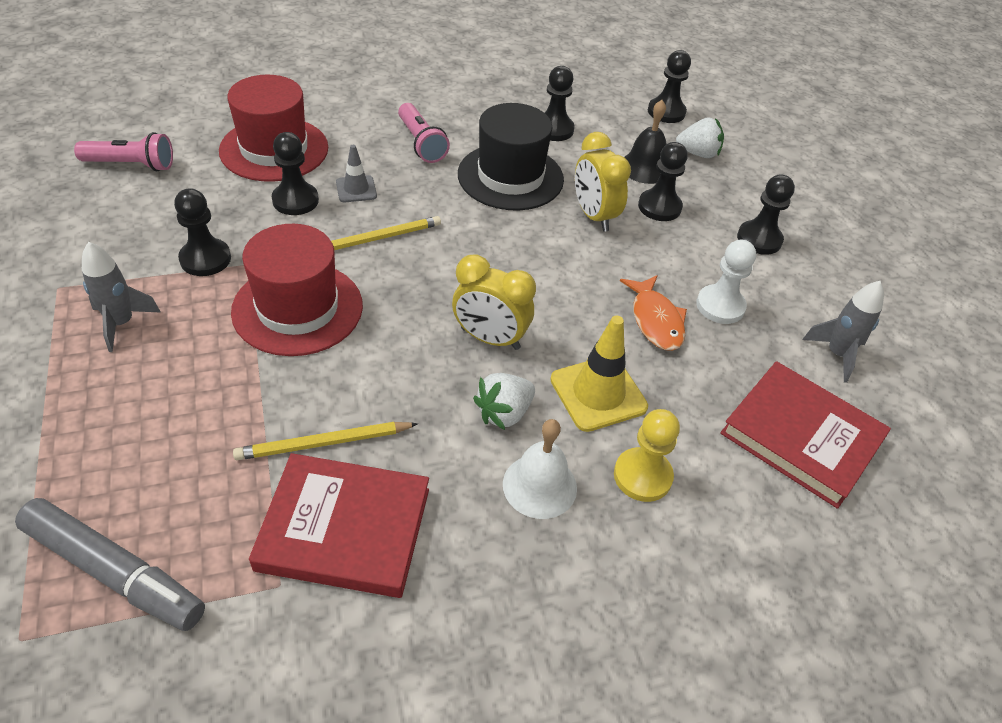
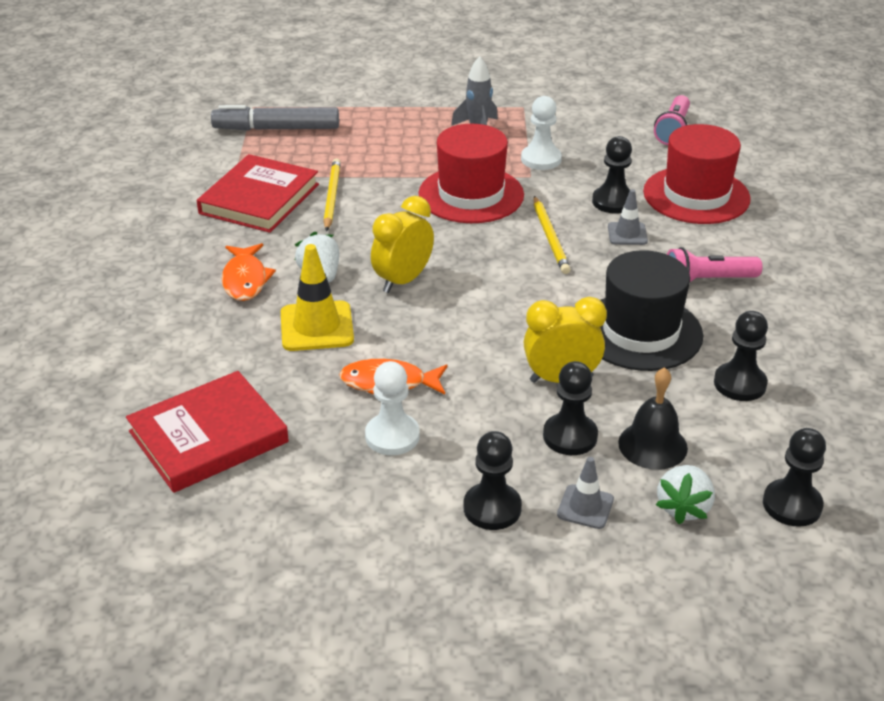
camera: 110 degrees right, 10 degrees down
(114, 572) = (276, 129): grey marker -> grey marker turned 45 degrees clockwise
(205, 259) = (541, 159): black pawn -> white pawn
(539, 486) = (245, 280): white bell -> orange fish
(642, 476) = (224, 331): yellow pawn -> none
(727, 195) = (585, 507): none -> grey traffic cone
(837, 354) = (290, 505): grey rocket -> none

